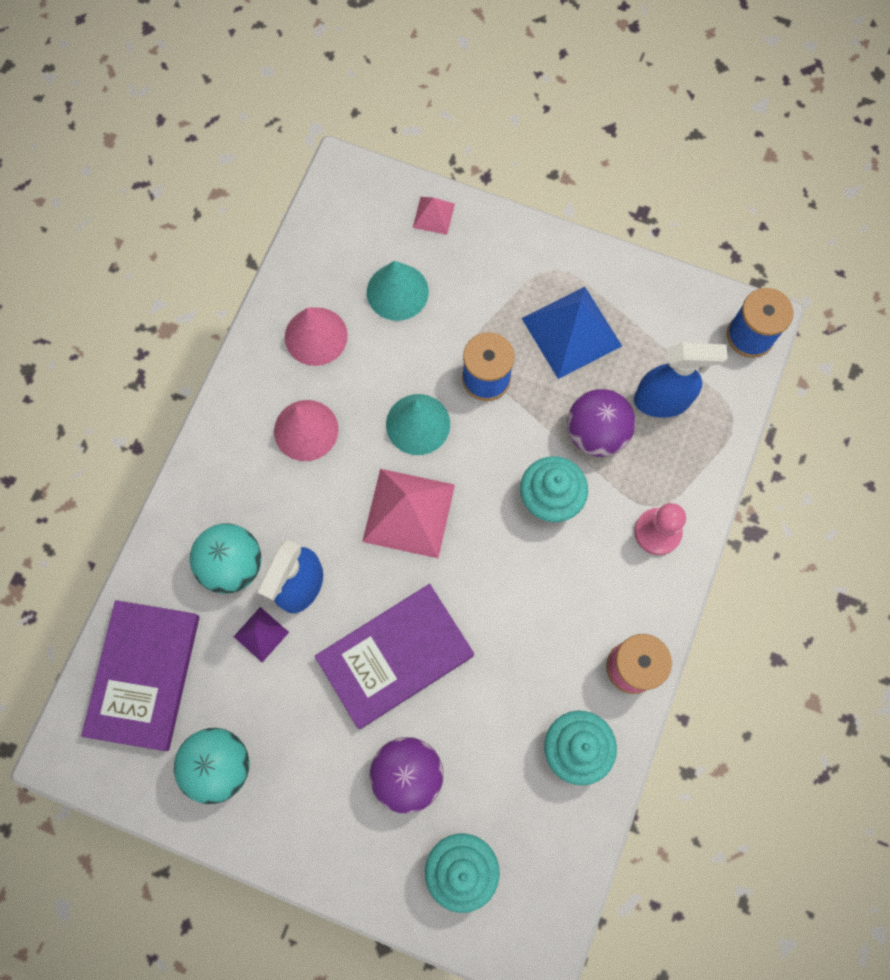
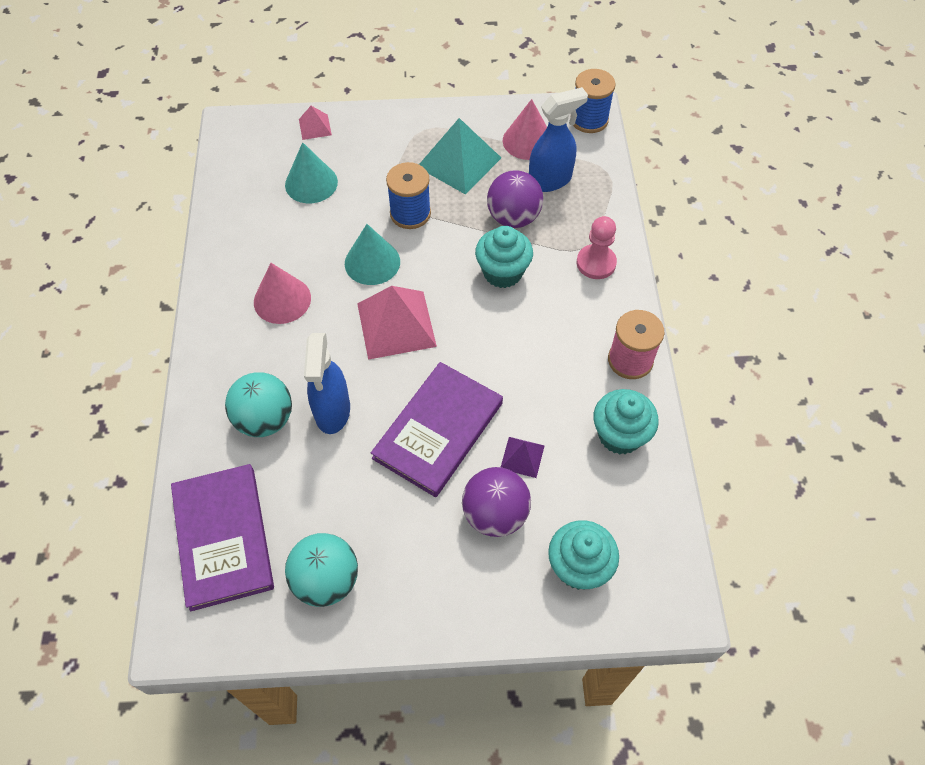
camera: 25 degrees left, 15 degrees down
(261, 634) = (315, 461): purple pyramid -> purple pyramid (522, 457)
(316, 336) = (259, 234): pink cone -> pink cone (527, 141)
(571, 332) = (459, 162): blue pyramid -> turquoise pyramid

